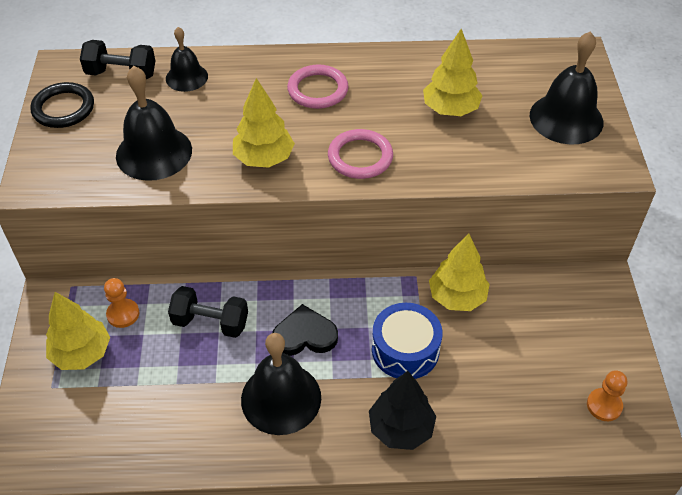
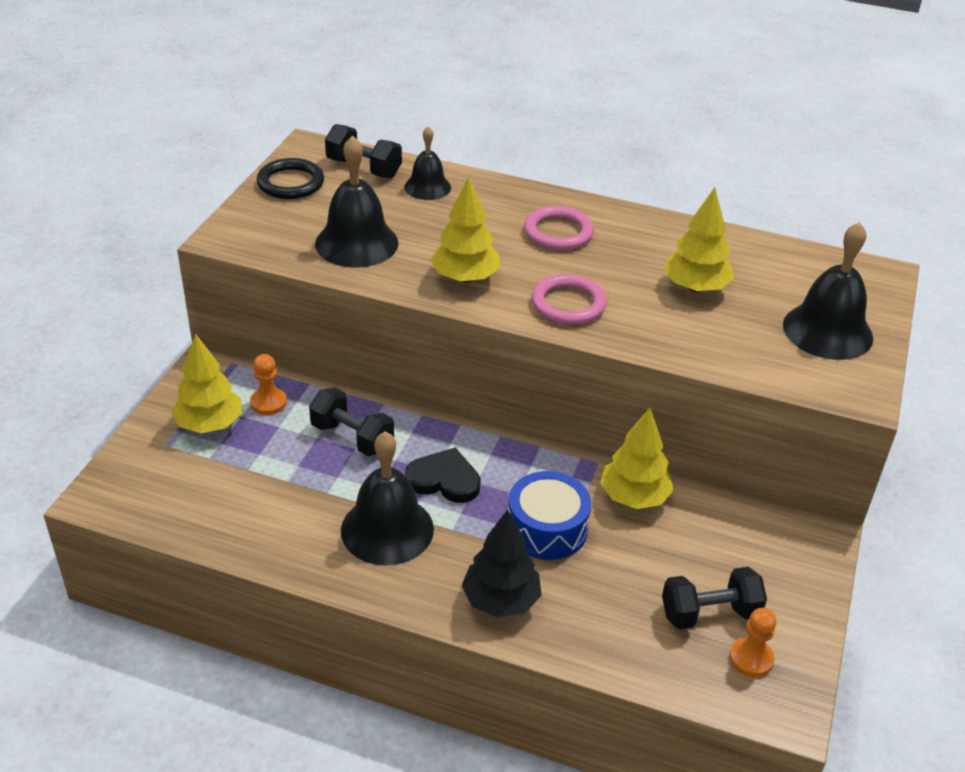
camera: 20 degrees right, 10 degrees down
(558, 378) = (709, 613): none -> black dumbbell

